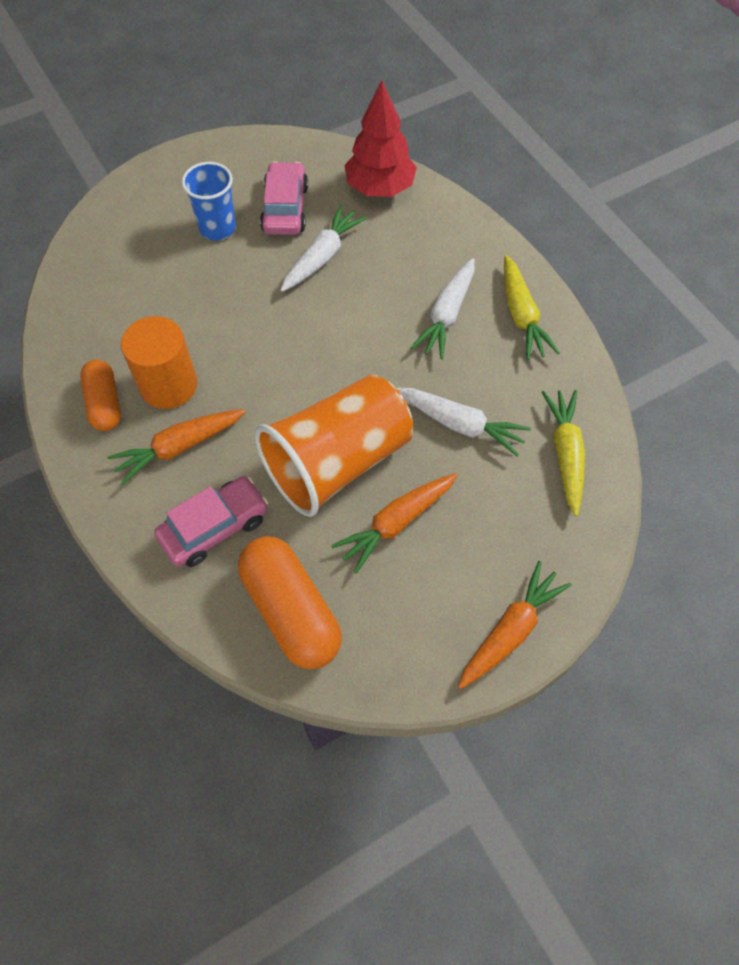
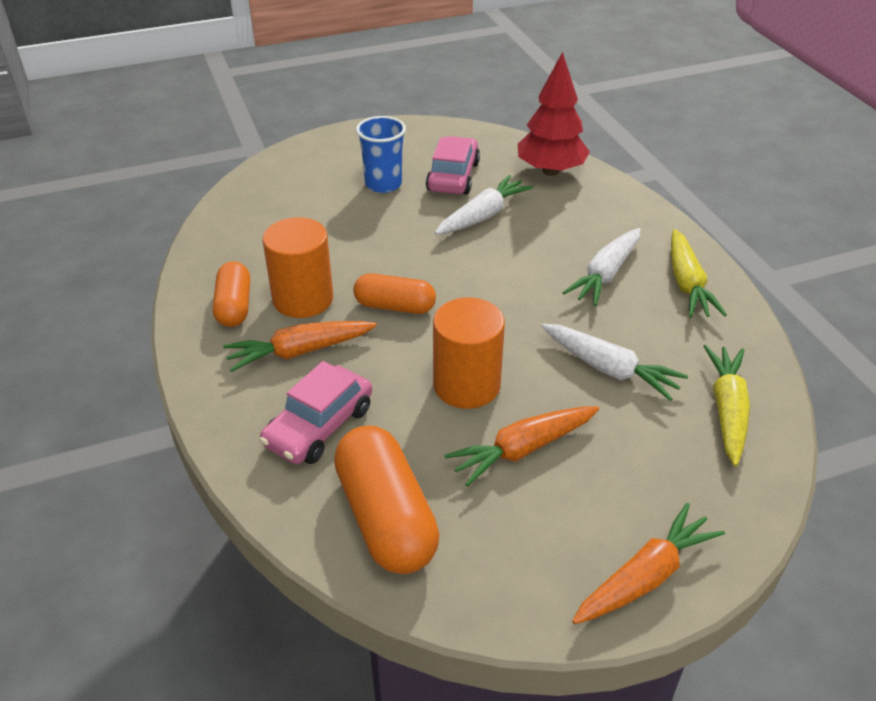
camera: 10 degrees right, 20 degrees down
(214, 527) = (319, 426): pink car -> pink car turned 150 degrees clockwise
(257, 381) = (395, 306): none -> orange capsule
(337, 462) = (466, 385): orange cup -> orange cylinder

